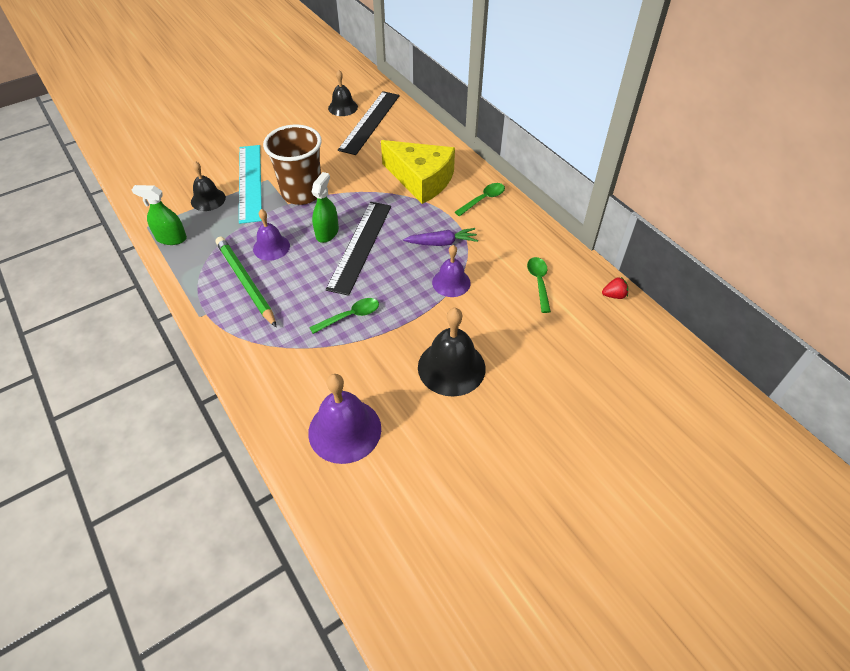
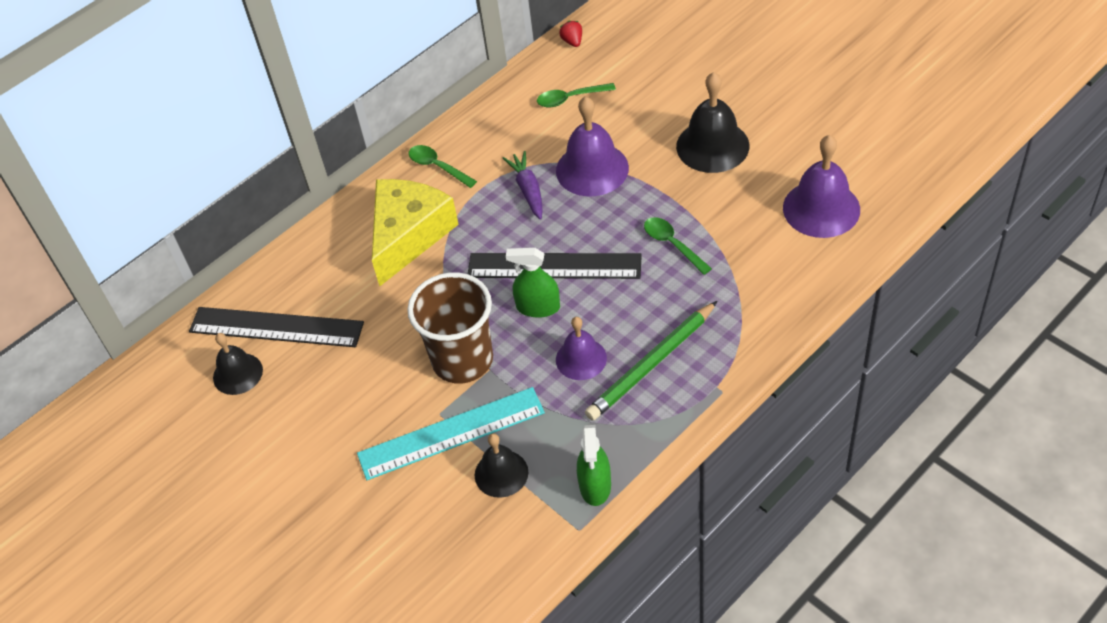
camera: 95 degrees left, 0 degrees up
(451, 282) = (592, 169): purple bell -> purple bell, size x1.59

